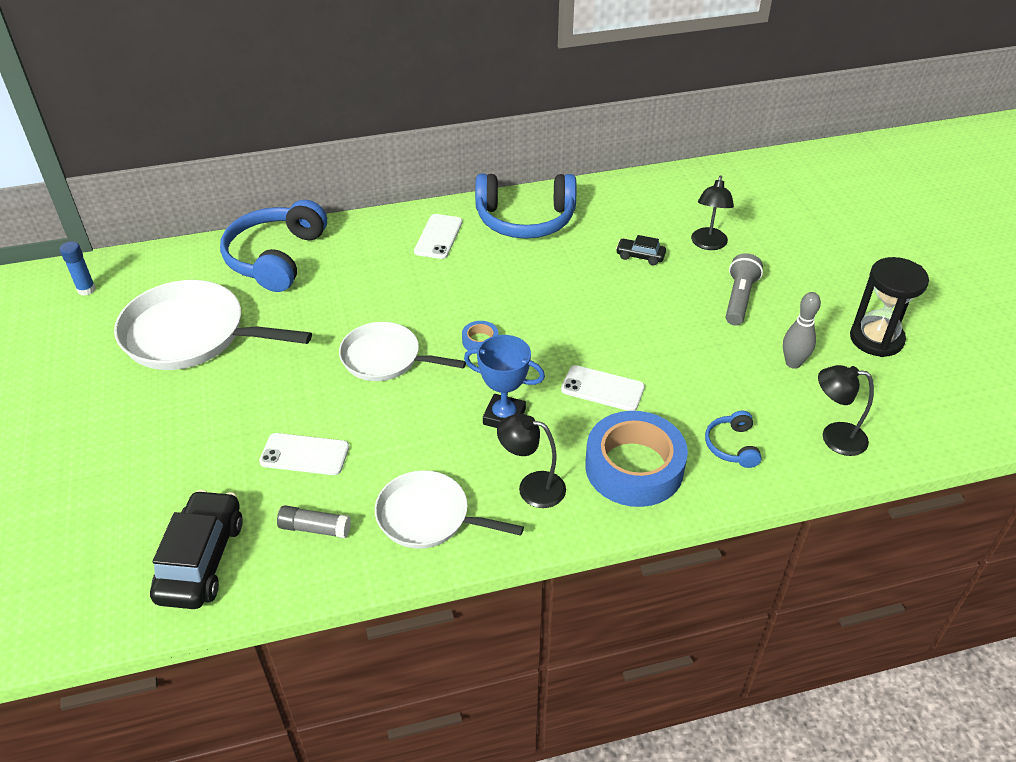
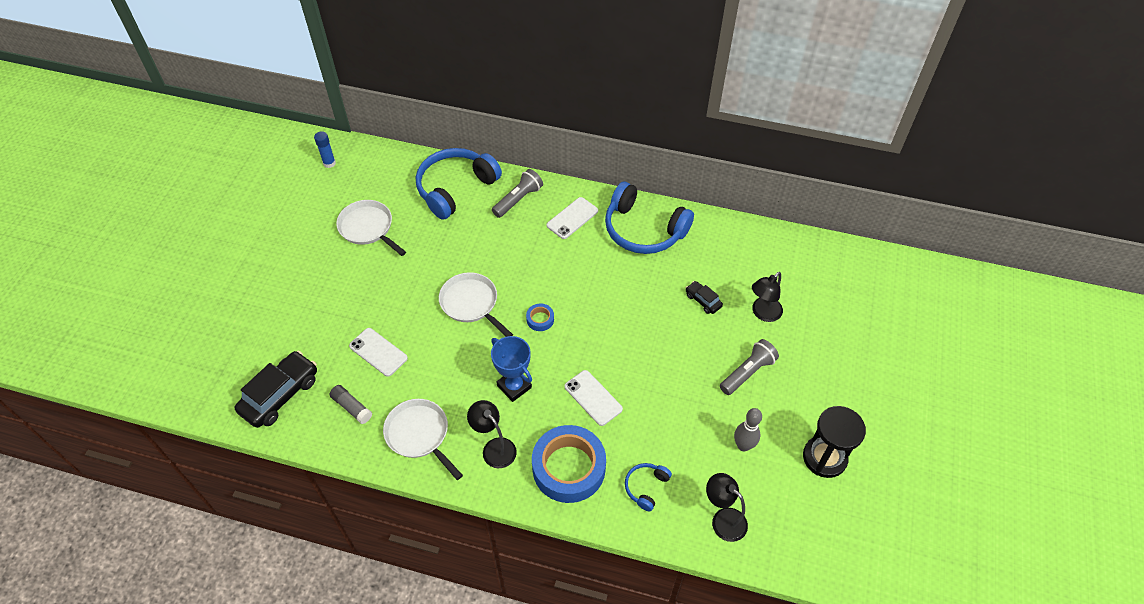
camera: 30 degrees right, 10 degrees up
(191, 335) = (368, 228): white pan -> white pan, size x0.63
(362, 242) = (518, 200): none -> grey flashlight

